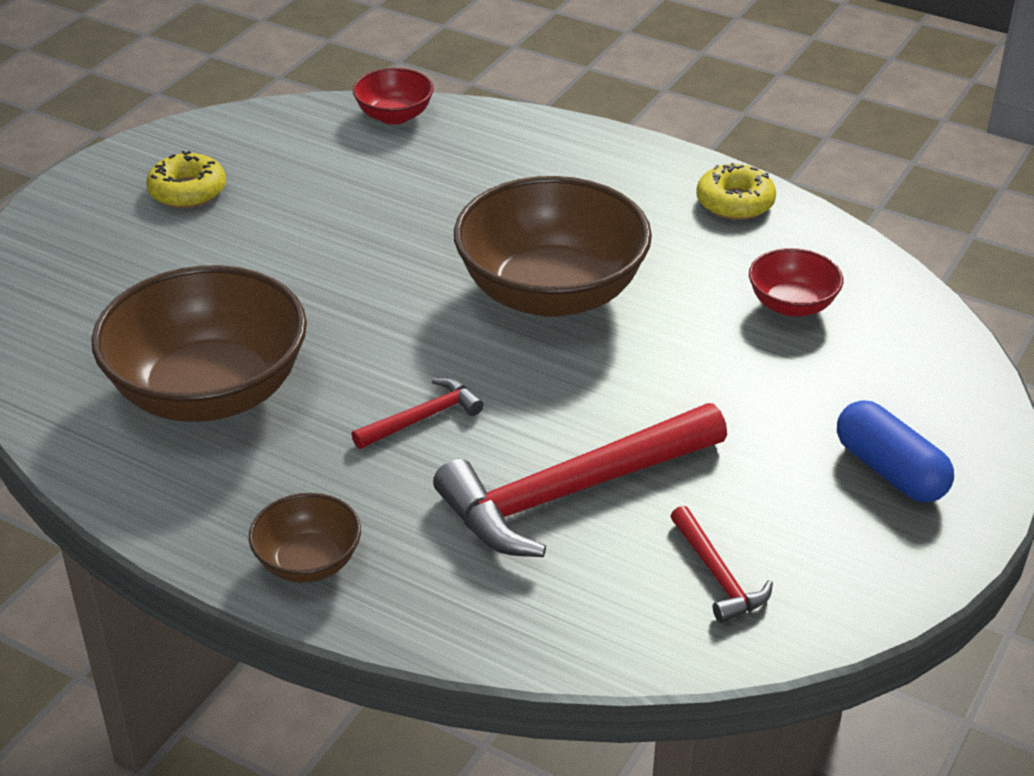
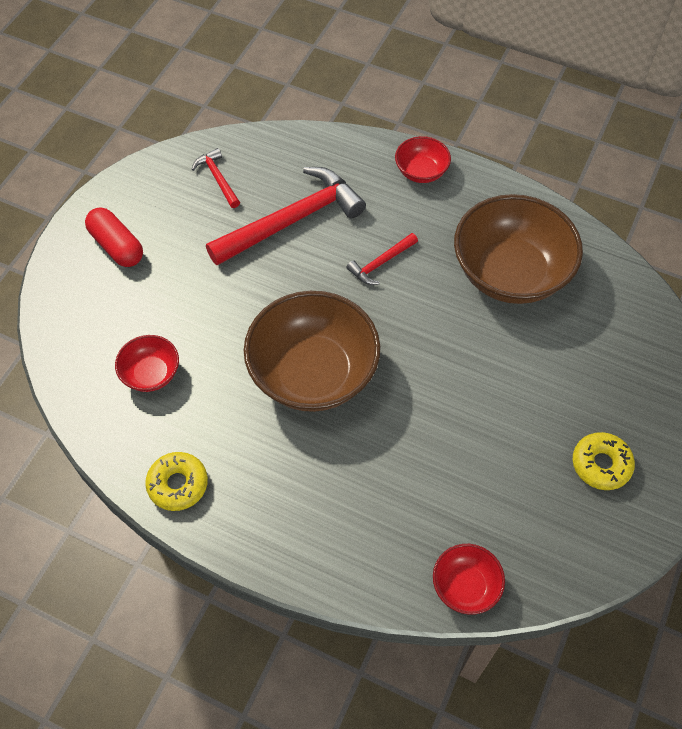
camera: 175 degrees right, 20 degrees up
(308, 562) = (421, 172): brown bowl -> red bowl
(890, 470) = (117, 246): blue capsule -> red capsule

